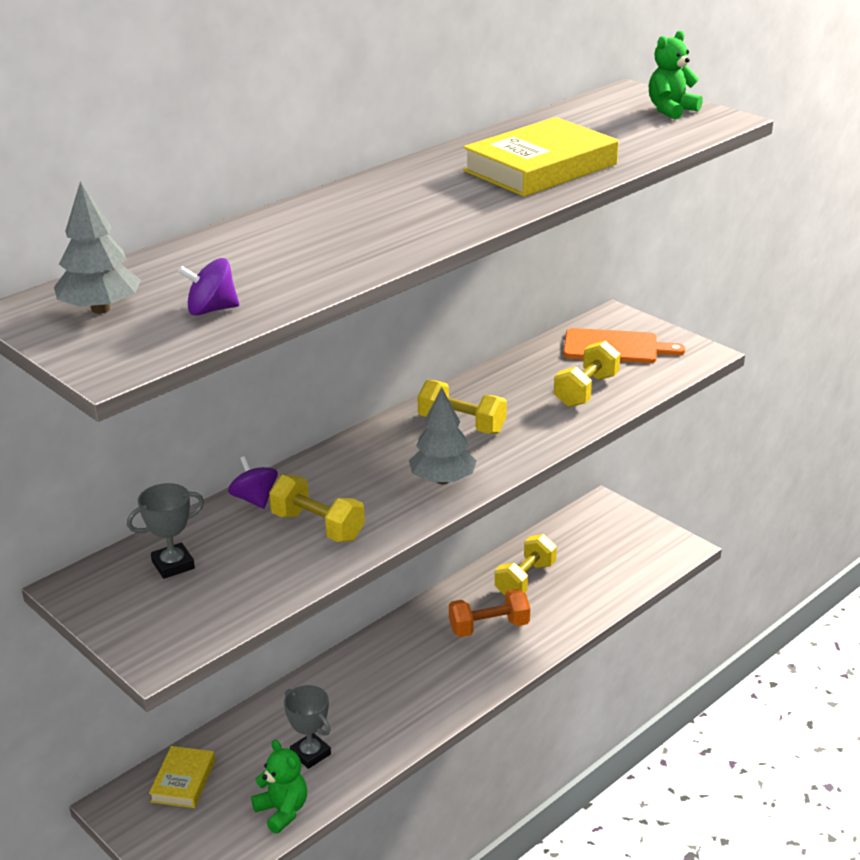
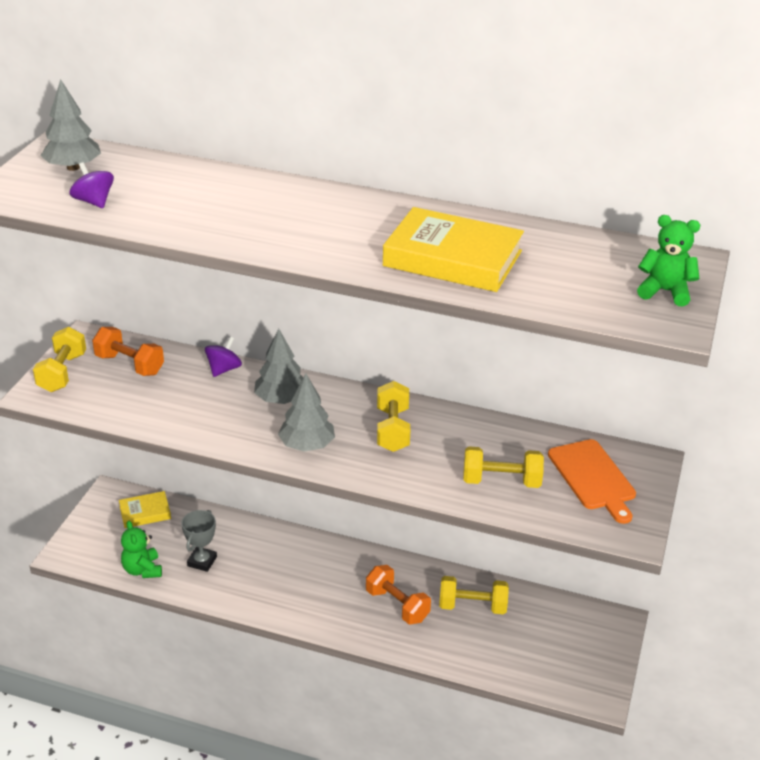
camera: 60 degrees right, 5 degrees up
(173, 565) = (129, 365): grey trophy -> orange dumbbell
(282, 811) = (142, 570): green teddy bear -> green teddy bear turned 135 degrees clockwise
(318, 526) = (209, 408): yellow dumbbell -> yellow dumbbell (62, 373)
(348, 476) = (281, 399): none -> grey tree

